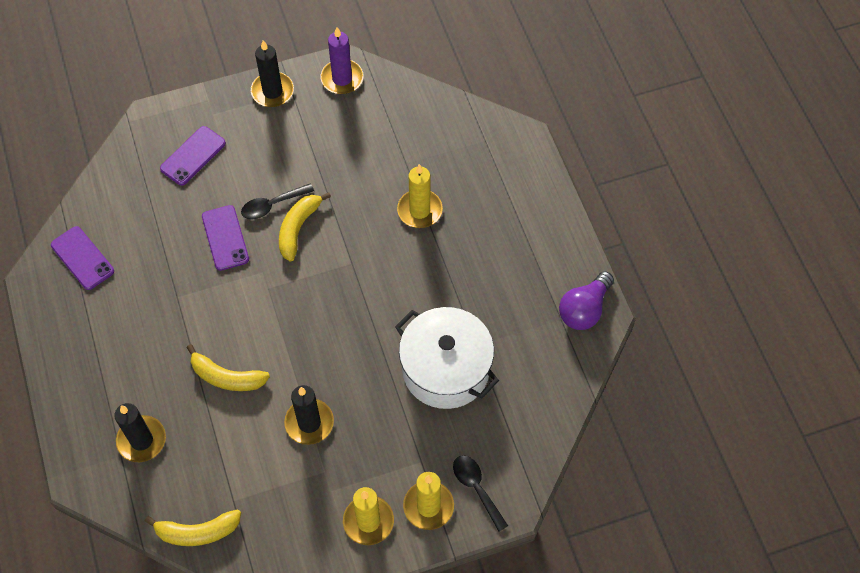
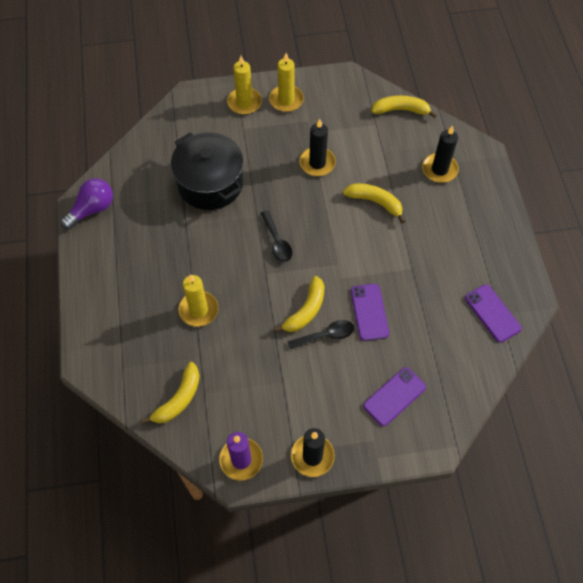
camera: 170 degrees left, 0 degrees up
(417, 121) = (179, 399): none -> yellow banana
(446, 369) = (210, 183): white pot -> black pot
(476, 488) = (209, 108): black spoon -> black spoon (277, 242)

